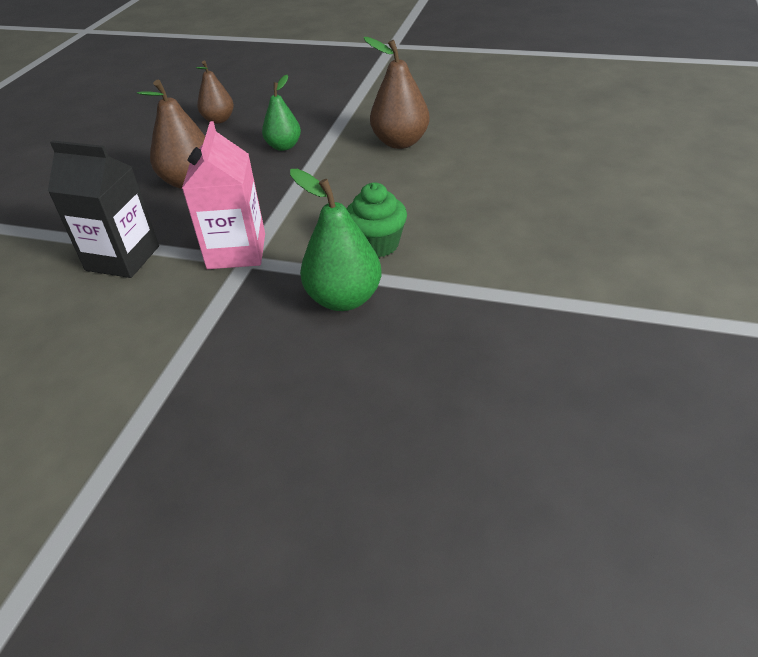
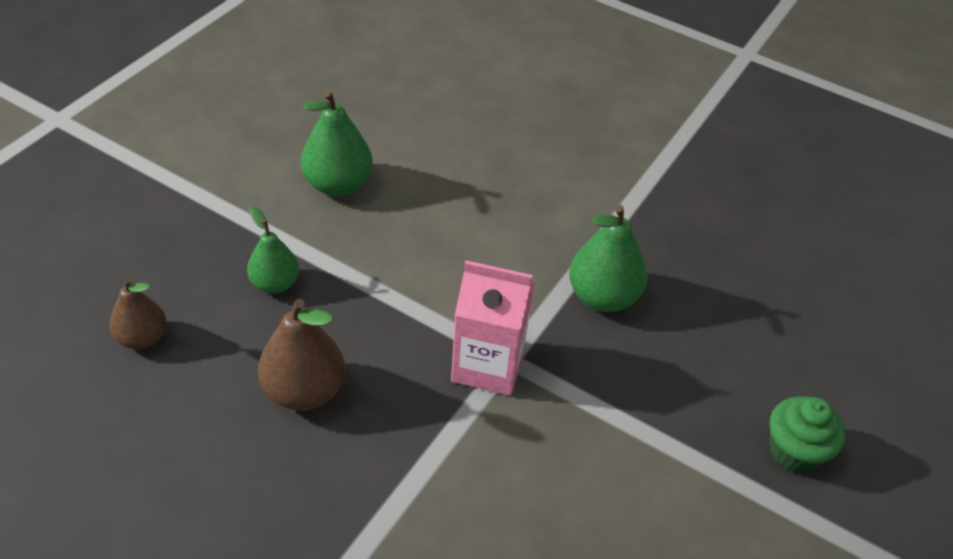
camera: 80 degrees left, 5 degrees up
(122, 258) = (452, 475): black carton -> none
(377, 244) = (528, 254): green cupcake -> green cupcake (794, 452)
(400, 142) = (338, 185): brown pear -> green pear

